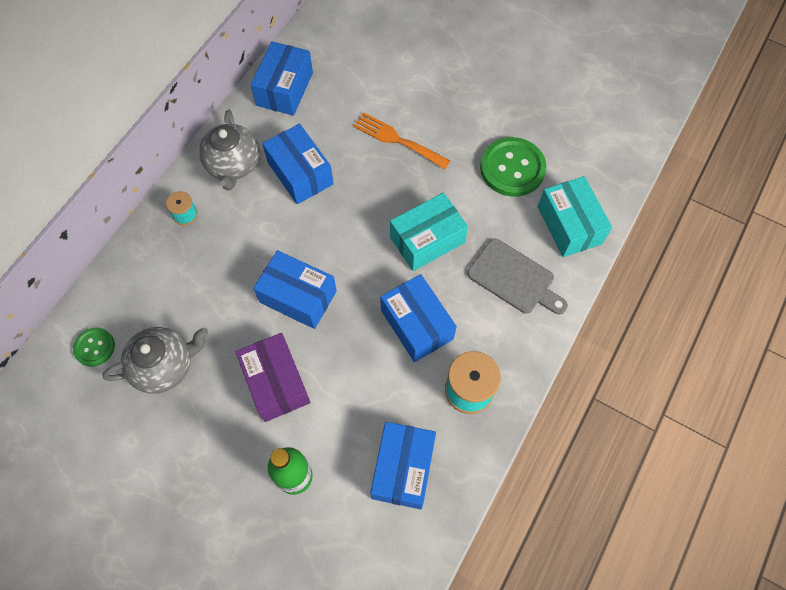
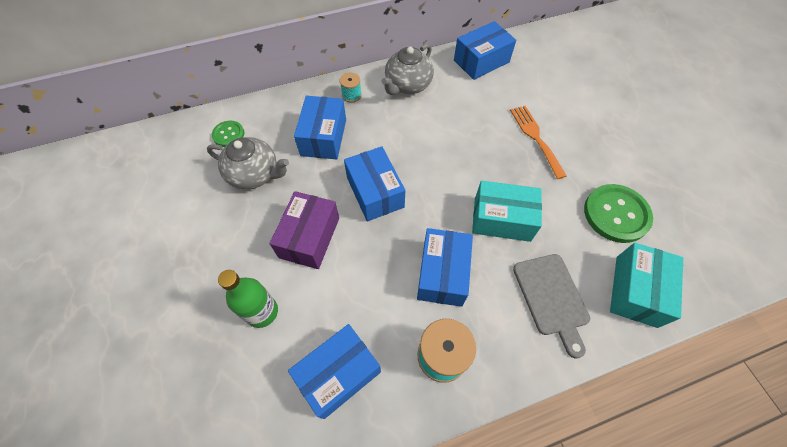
camera: 40 degrees right, 5 degrees down
(300, 173) = (446, 116): blue box -> blue box (323, 137)

